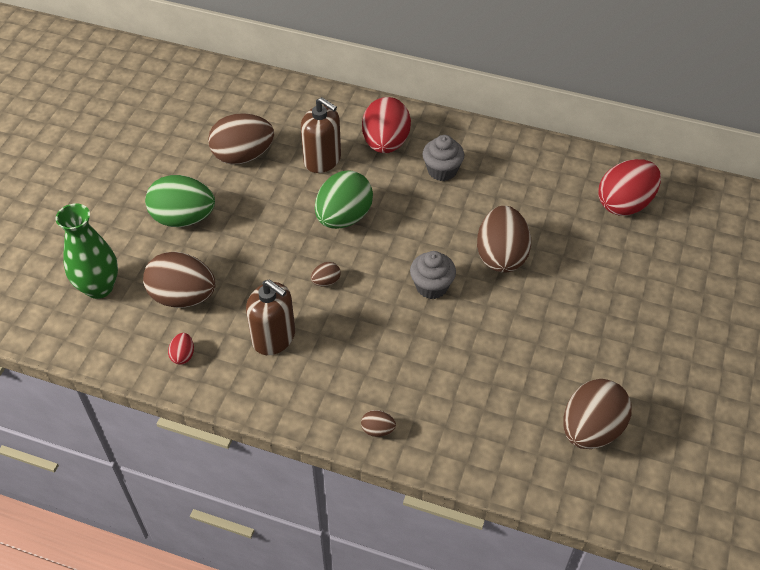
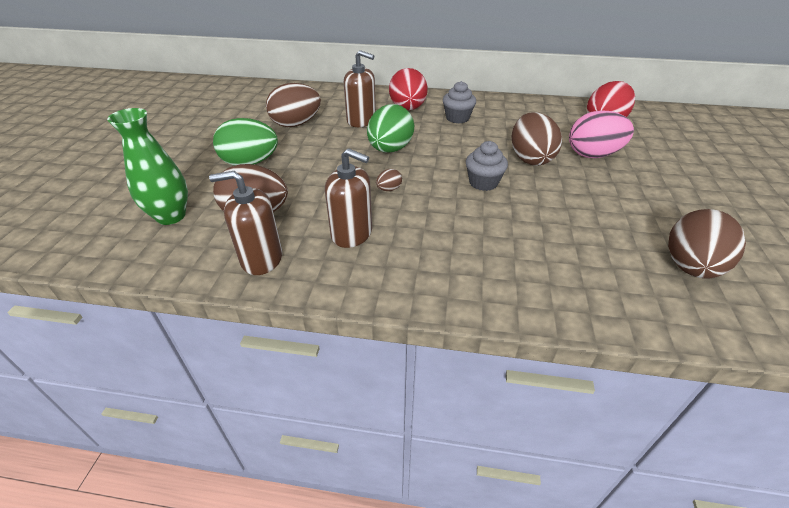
camera: 10 degrees left, 10 degrees down
(183, 355) = (261, 258): red egg -> brown soap dispenser
(378, 430) = (484, 296): brown egg -> none
(578, 259) = (593, 155): none -> pink egg

